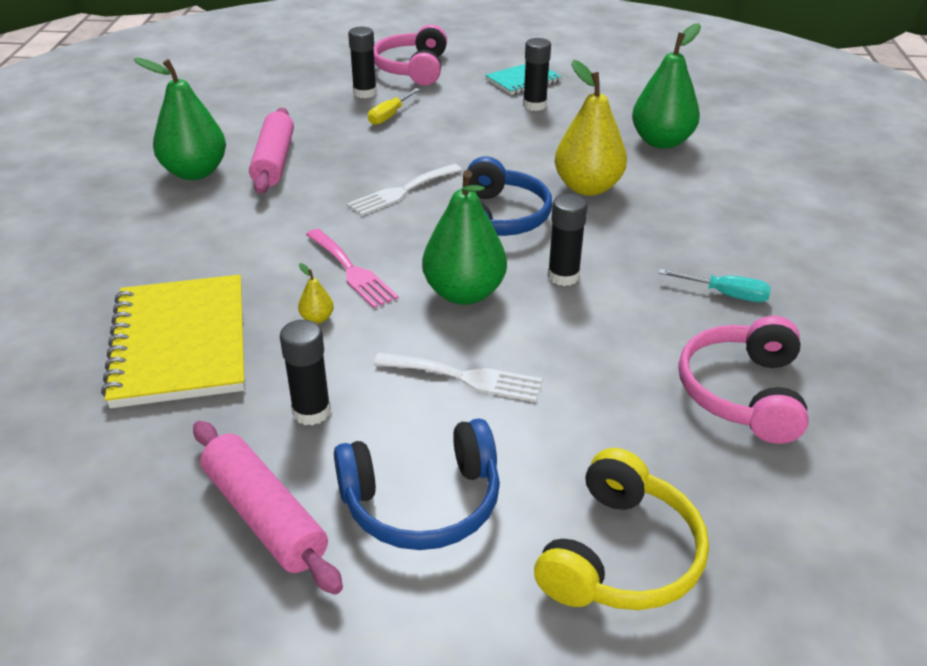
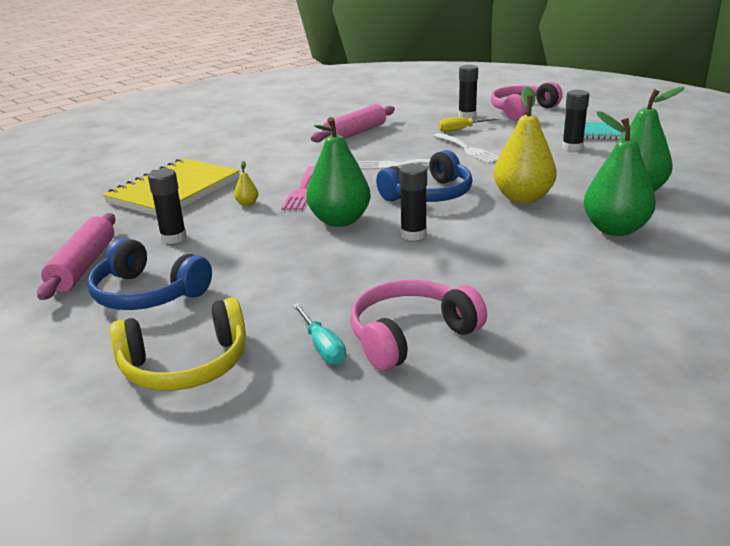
camera: 45 degrees right, 10 degrees down
(195, 172) = (308, 128): green pear -> green pear (615, 229)
(465, 377) = (266, 256): white fork -> white fork (468, 150)
(725, 294) = (508, 285): turquoise screwdriver -> turquoise screwdriver (322, 347)

